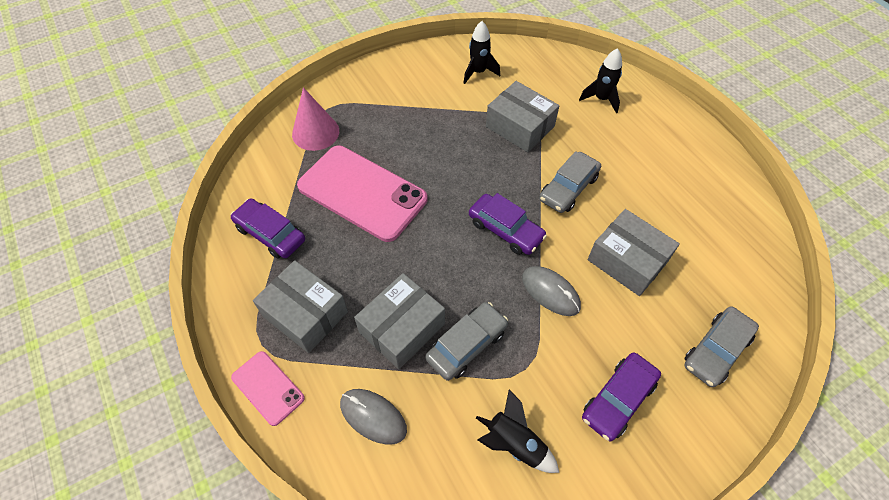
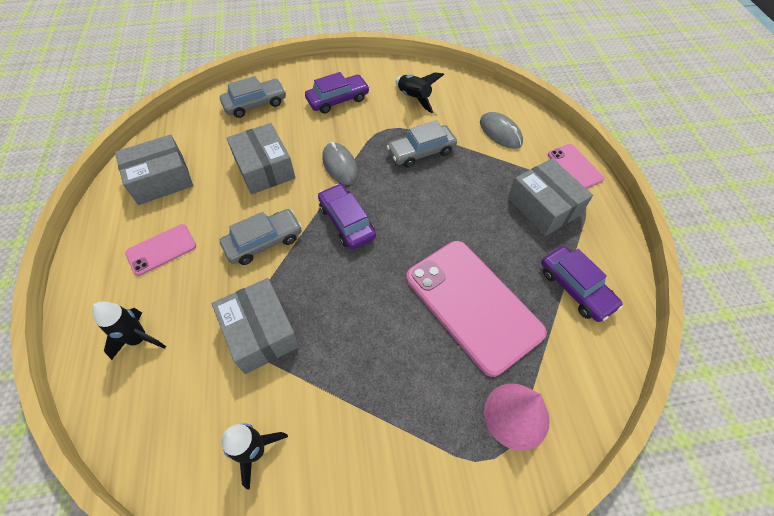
camera: 160 degrees left, 0 degrees up
(402, 328) = (466, 175): grey box -> grey box (161, 179)
(647, 156) = (161, 249): none -> pink phone

